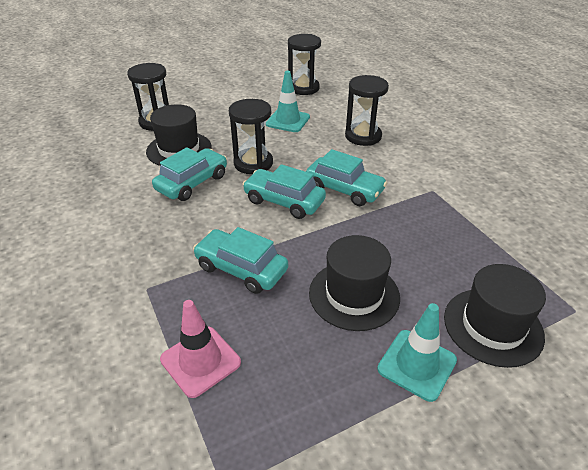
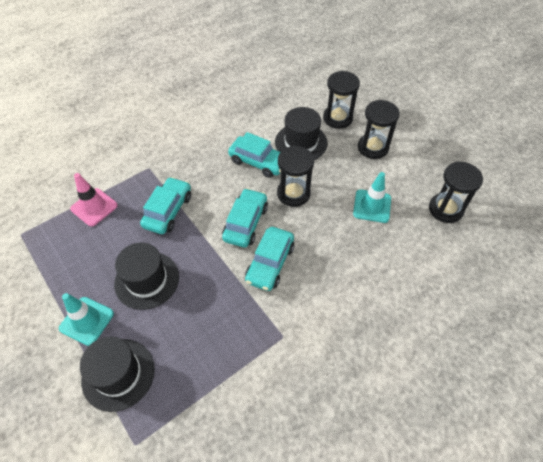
camera: 80 degrees right, 15 degrees up
(363, 136) = (363, 272): black hourglass -> black hourglass (373, 147)

